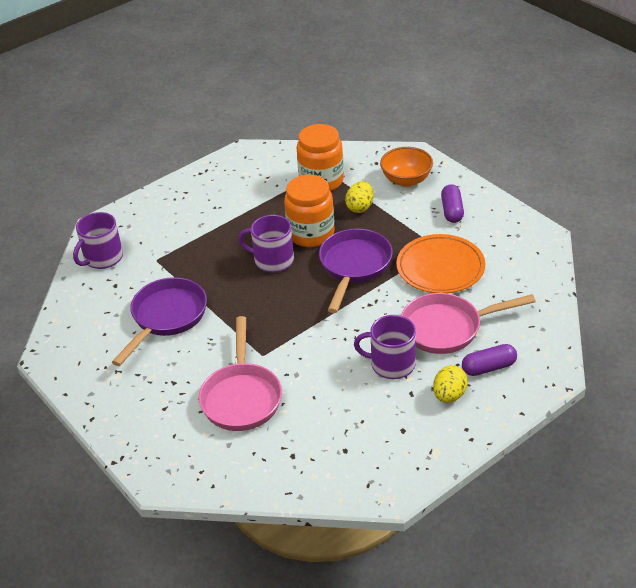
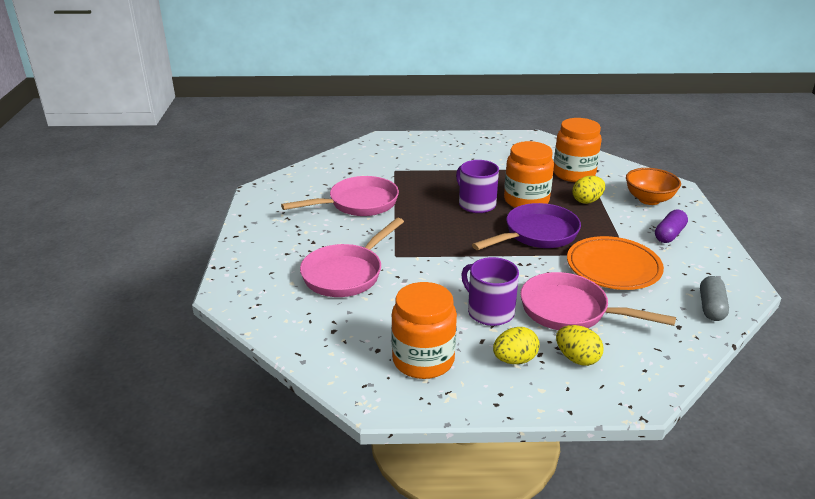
camera: 35 degrees right, 10 degrees down
(102, 258) = (361, 155): purple mug -> none
(166, 317) = (358, 203): purple pan -> pink pan
(387, 437) = (423, 360): none -> orange jar
(488, 367) = (577, 358): purple capsule -> yellow egg
(535, 267) = (711, 307): none -> grey capsule

